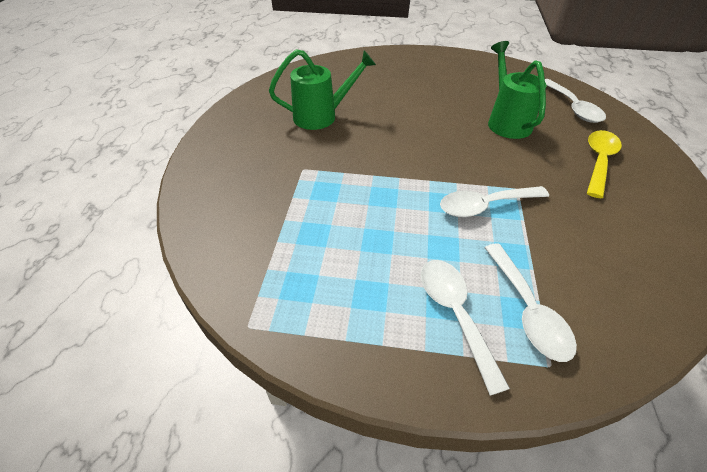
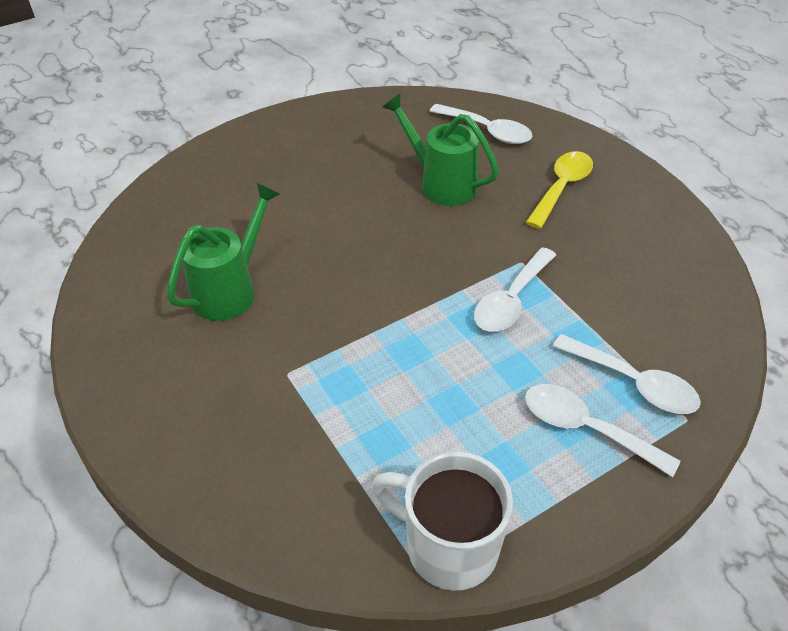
camera: 40 degrees left, 0 degrees up
(281, 316) = (448, 546): none -> white mug
(598, 161) = (561, 188): yellow spoon -> yellow spoon turned 45 degrees clockwise

